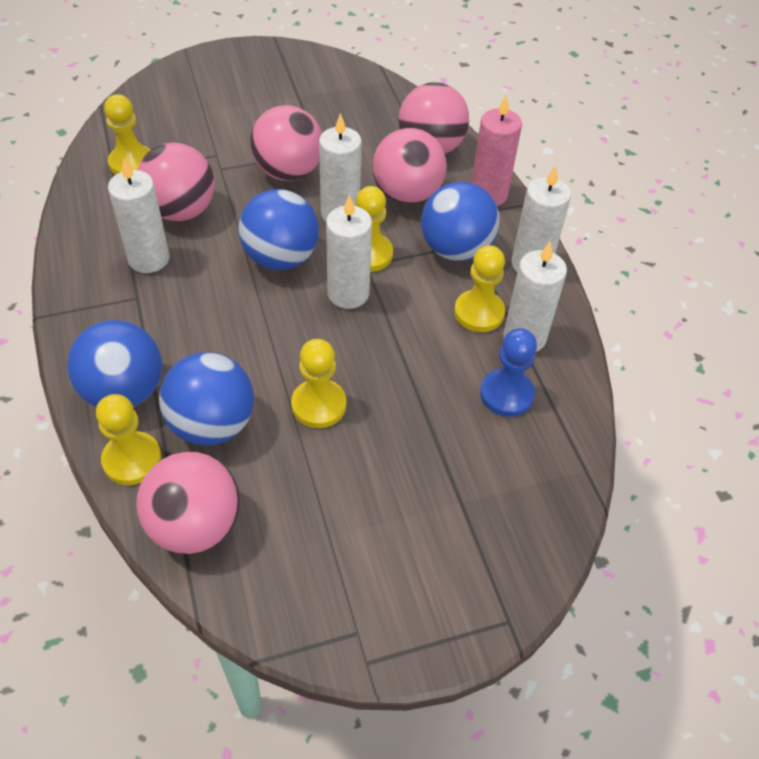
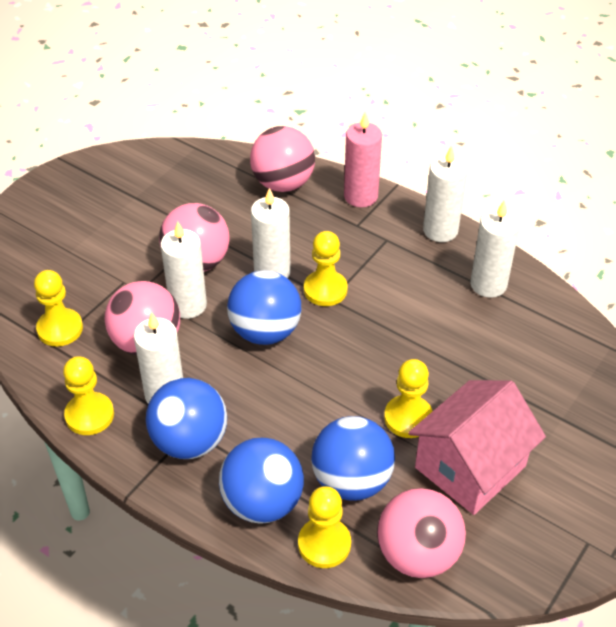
camera: 35 degrees left, 5 degrees down
(326, 484) = (470, 467): none -> pink house
(348, 294) = (342, 327): white candle -> white candle (188, 305)
(407, 194) = (304, 229): pink ball -> none
(456, 249) = (381, 250): blue ball -> blue ball (190, 441)
(479, 312) = (443, 286): yellow pawn -> yellow pawn (89, 415)
(506, 394) = (516, 330): blue pawn -> none

